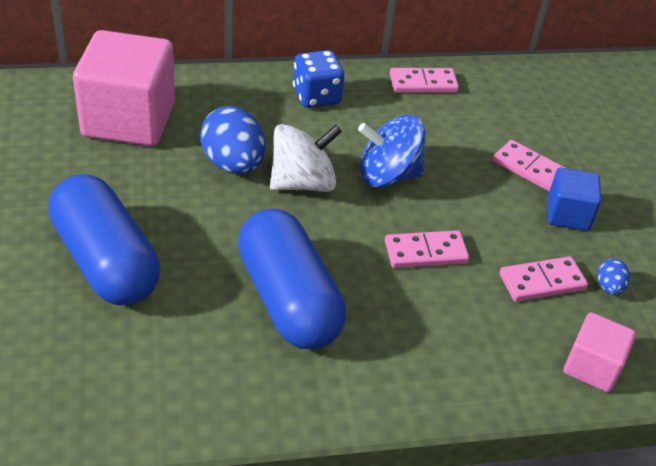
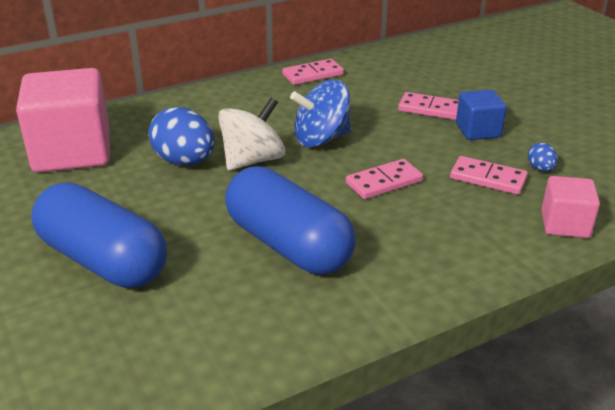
camera: 15 degrees left, 10 degrees down
(316, 96) = (230, 101): blue dice -> none
(542, 281) = (488, 178): pink domino -> pink domino turned 60 degrees clockwise

